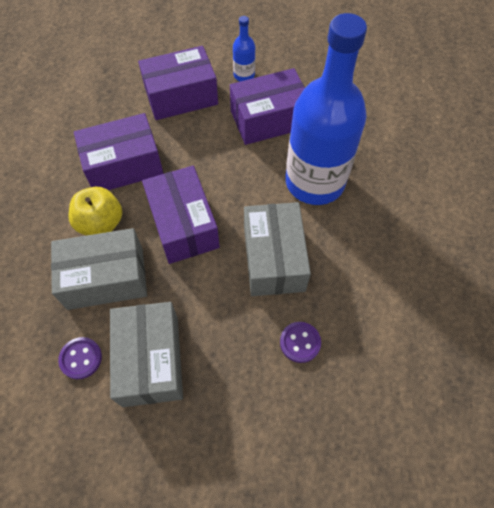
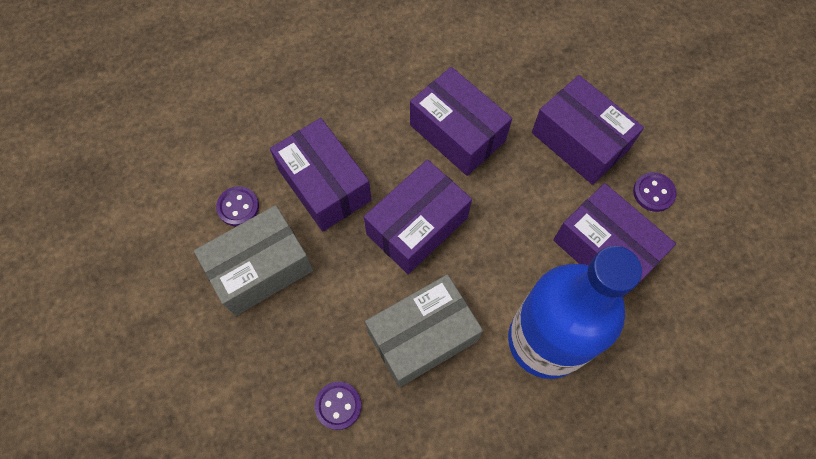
camera: 65 degrees right, 5 degrees up
(101, 223) = (380, 148): yellow apple -> none
(106, 278) = (324, 185): grey box -> purple box
(244, 75) = (653, 192): blue bottle -> purple button

